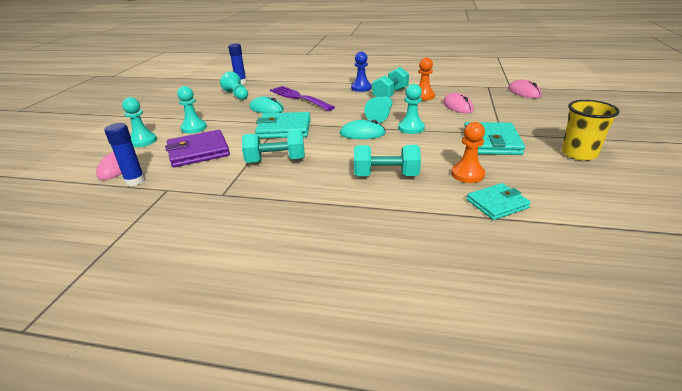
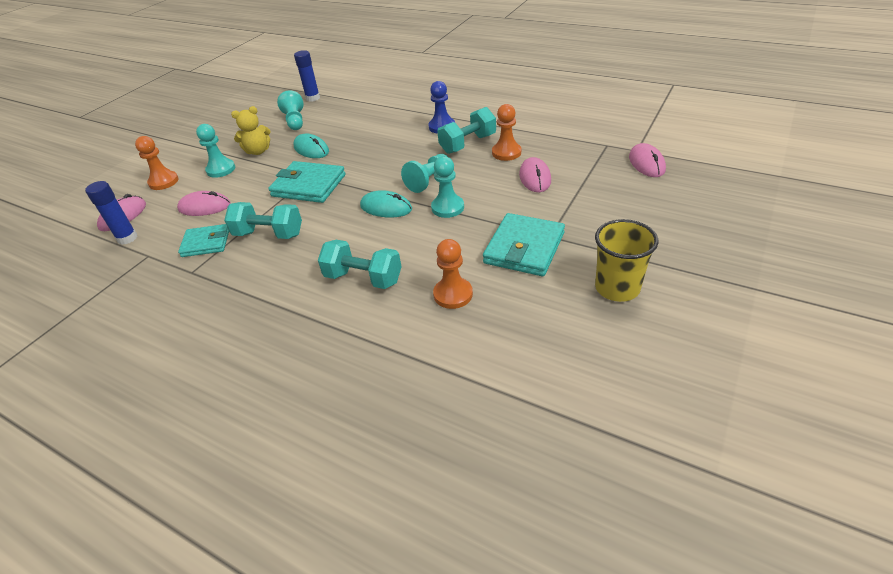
camera: 20 degrees right, 10 degrees up
(143, 141) = (163, 182): turquoise pawn -> orange pawn
(198, 152) = (204, 207): purple wallet -> pink mouse
(219, 114) = (258, 151): none -> yellow teddy bear
(299, 98) = (359, 135): purple fork -> none
(497, 204) = (449, 345): turquoise wallet -> turquoise wallet (206, 243)

